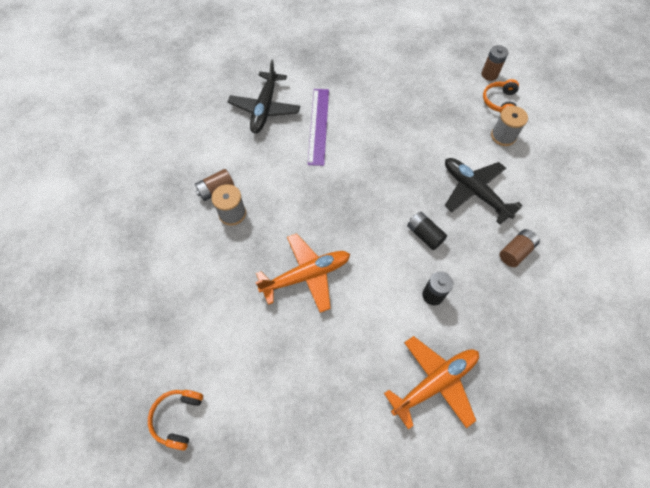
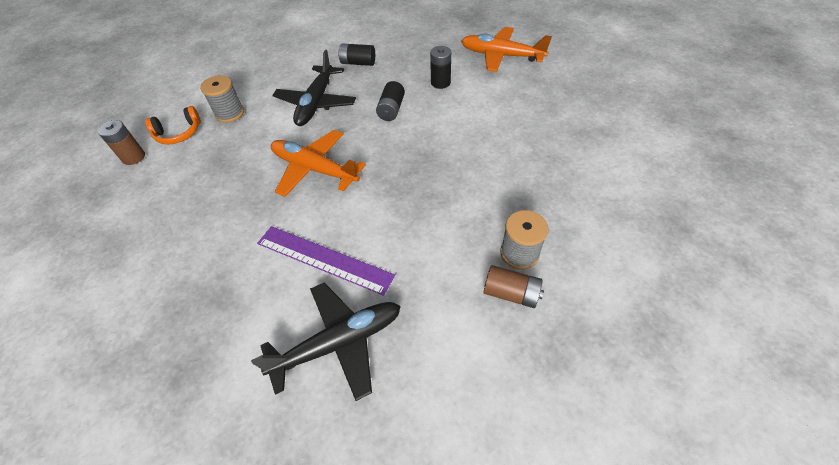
camera: 125 degrees left, 10 degrees down
(178, 418) = (705, 152): orange headphones -> none
(306, 275) = (511, 154): orange plane -> orange plane (315, 169)
(318, 125) = (324, 259): purple ruler -> purple ruler turned 60 degrees clockwise
(515, 252) = (358, 63): brown battery -> black battery

